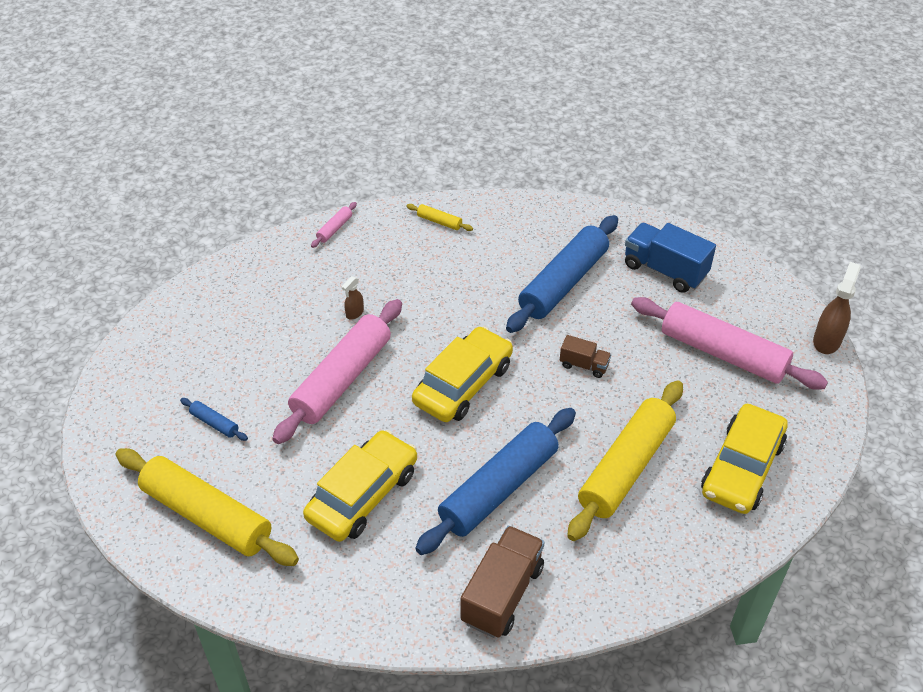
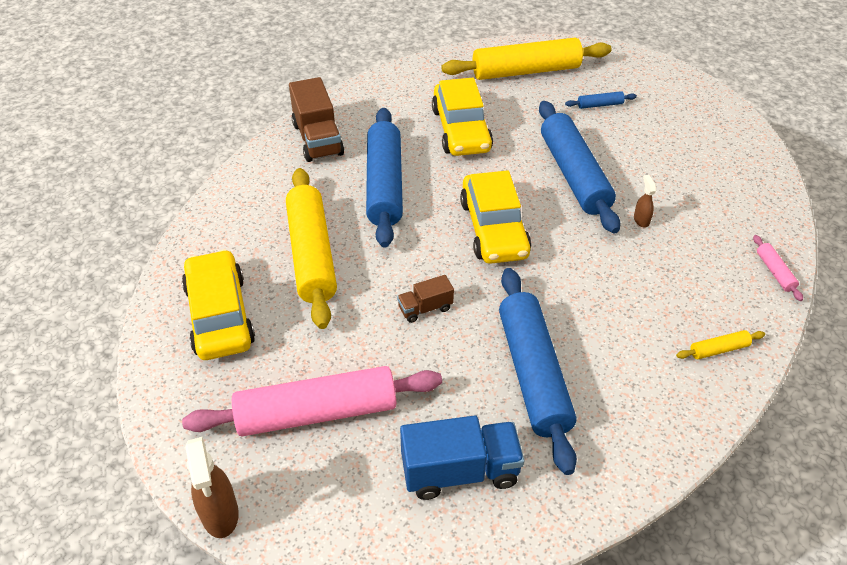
camera: 135 degrees right, 0 degrees up
(342, 379) = (574, 175): pink rolling pin -> blue rolling pin

